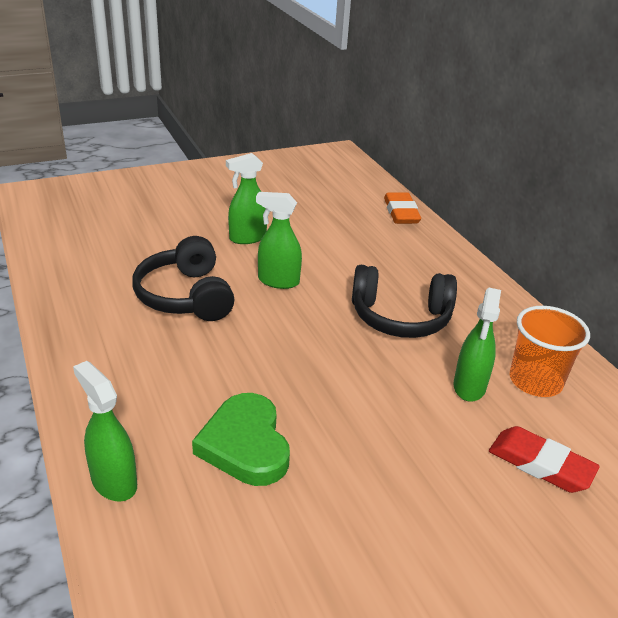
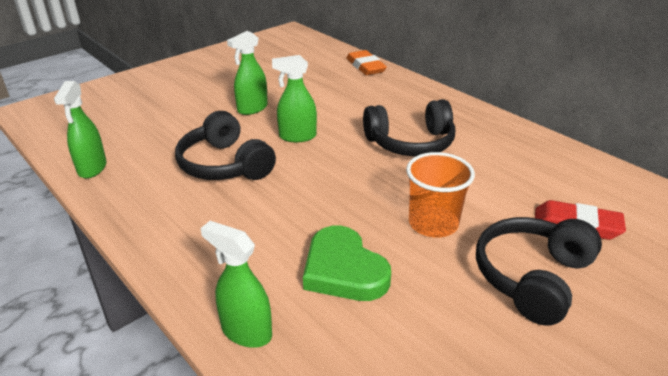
camera: 15 degrees left, 0 degrees up
(448, 511) = (532, 277): none -> black headphones
(469, 387) = (492, 182): green spray bottle -> green spray bottle (92, 168)
(535, 381) = (537, 166): orange cup -> orange cup (433, 223)

